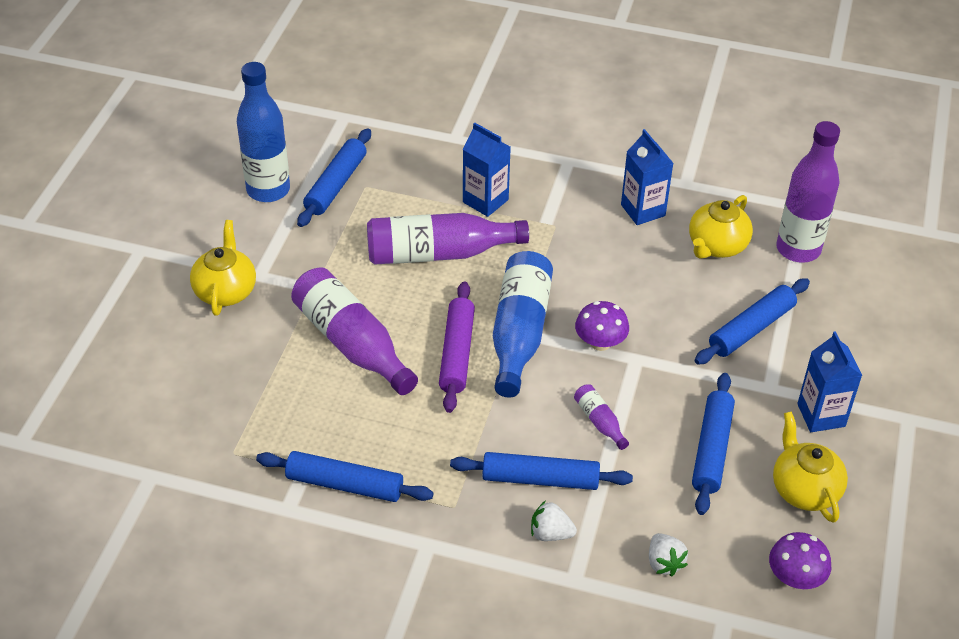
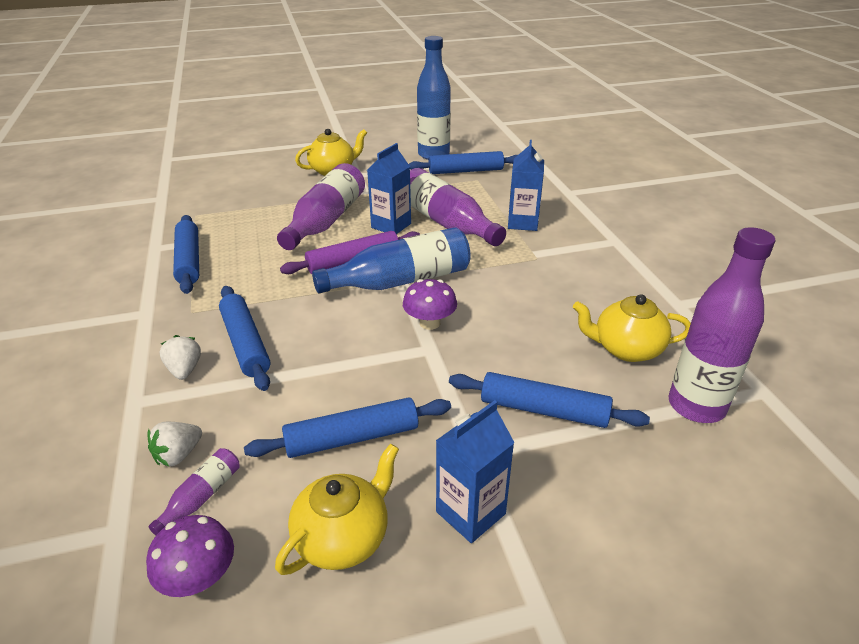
camera: 60 degrees right, 10 degrees down
(599, 421) = (335, 353): purple bottle -> purple bottle (202, 497)
(643, 210) = (612, 293): blue carton -> blue carton (391, 226)

